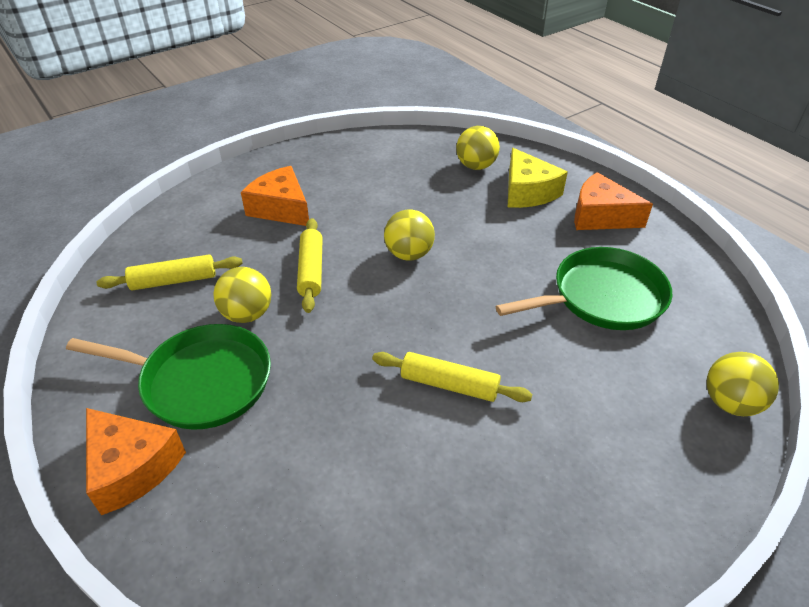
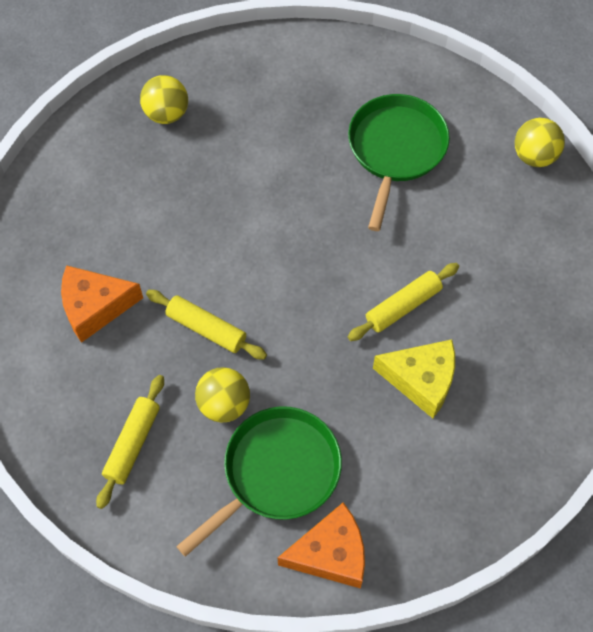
camera: 55 degrees left, 20 degrees up
(409, 254) = (244, 244): yellow ball -> none
(527, 192) = (236, 103): yellow cheese -> yellow cheese (421, 380)
(600, 216) = (310, 78): orange cheese -> none

